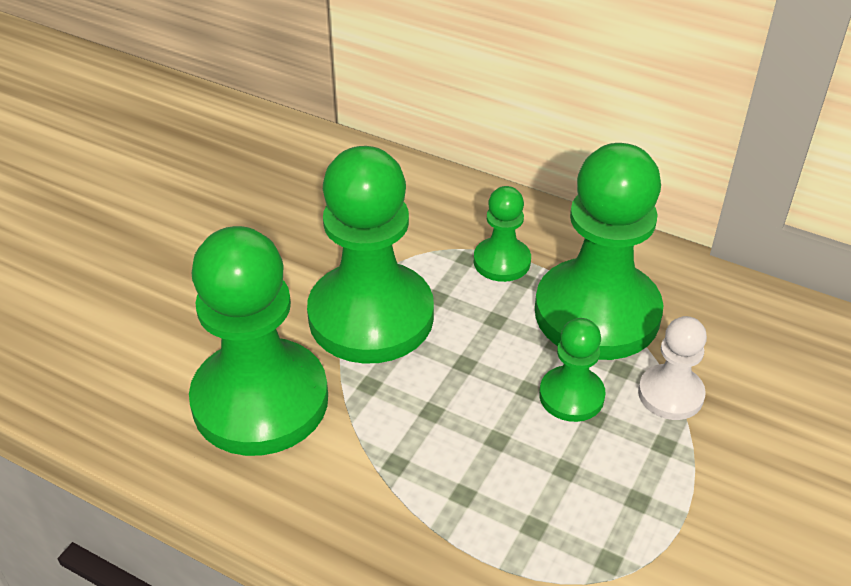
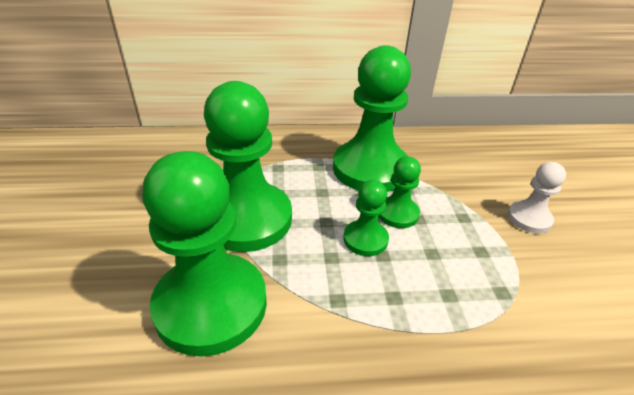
camera: 35 degrees left, 5 degrees down
(502, 261) = (299, 162): green pawn -> green pawn (365, 239)
(670, 394) = (441, 192): white pawn -> white pawn (529, 218)

